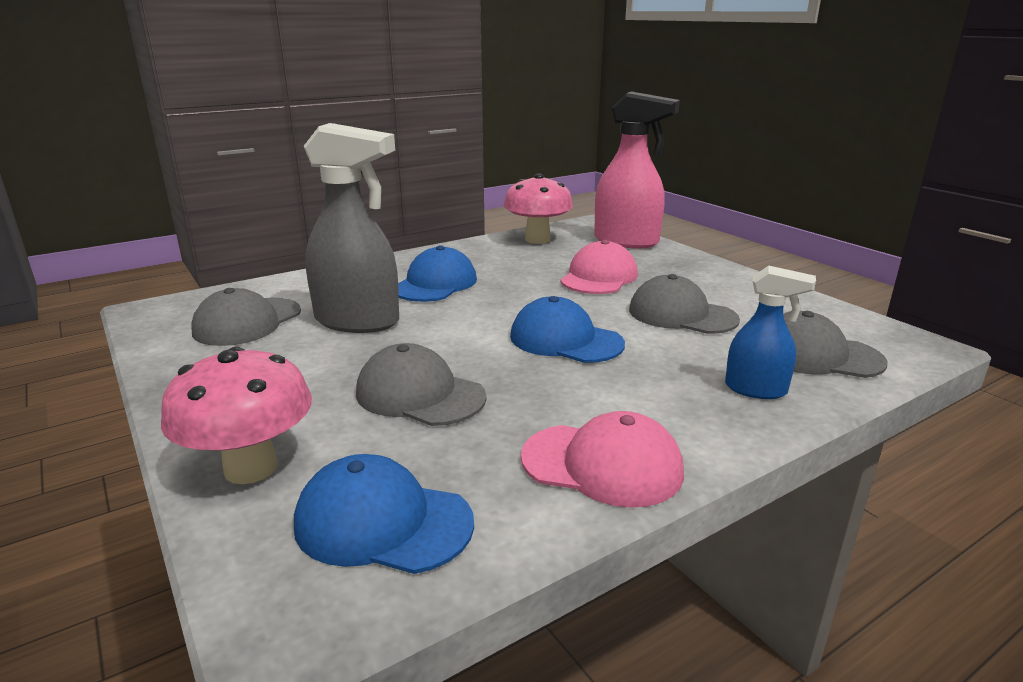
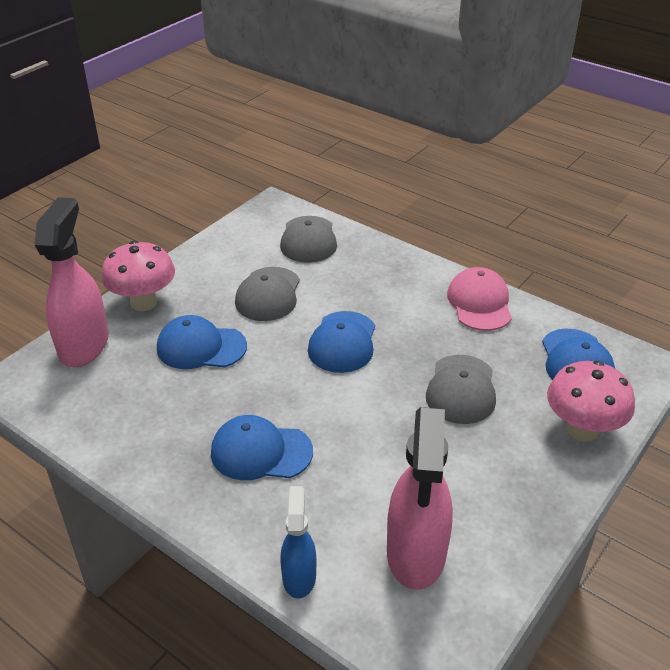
camera: 110 degrees left, 15 degrees up
(247, 322) = (416, 554): grey cap -> pink spray bottle
(358, 321) = (372, 471): grey spray bottle -> none
(537, 239) = (90, 413): pink mushroom -> pink mushroom (143, 302)
(599, 277) = (201, 347): pink cap -> blue cap
(756, 390) = (368, 260): blue spray bottle -> blue spray bottle (299, 576)

